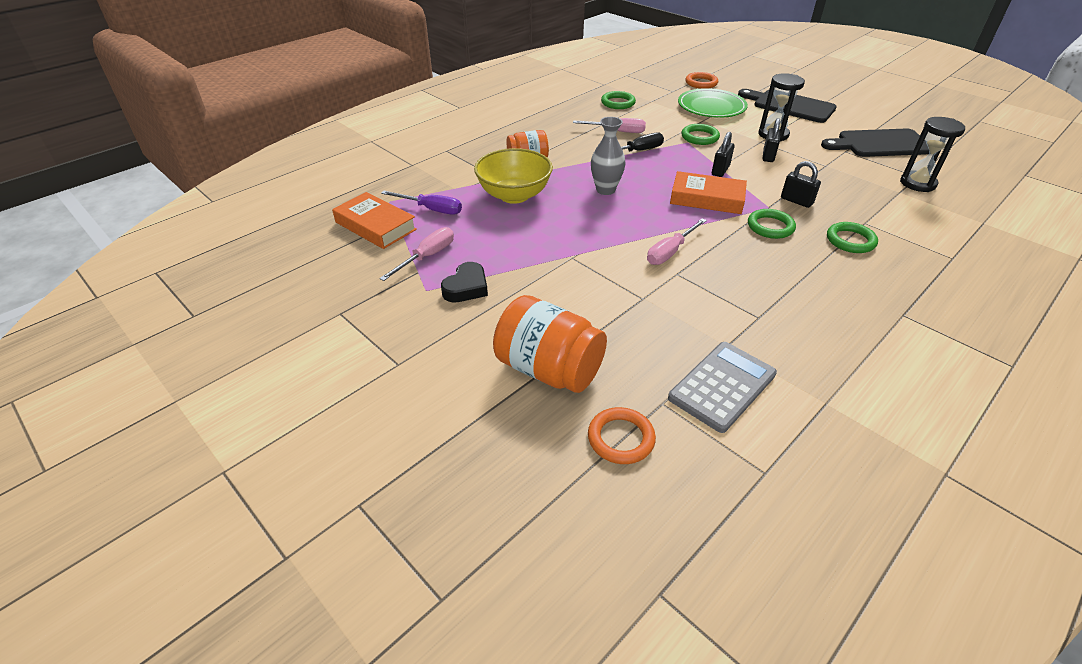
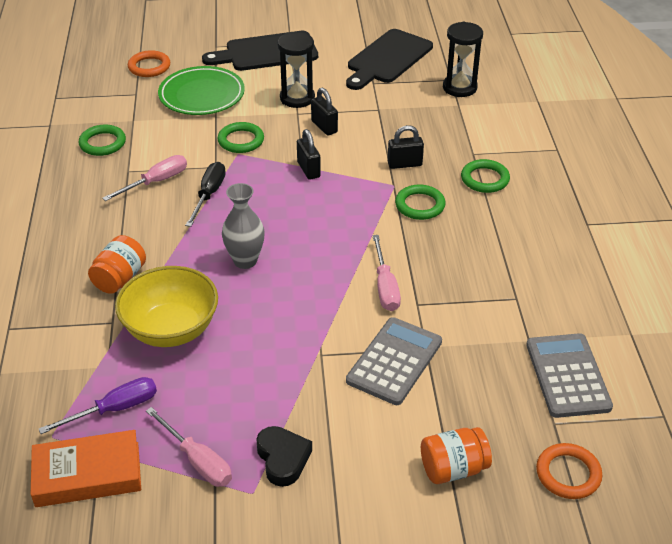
camera: 50 degrees left, 0 degrees up
(427, 256) = (197, 461): pink screwdriver -> pink screwdriver turned 150 degrees clockwise
(549, 369) = (453, 469): orange jar -> orange jar, size x0.61
(609, 290) = (394, 361): none -> grey calculator
(707, 198) = (339, 209): orange book -> none

